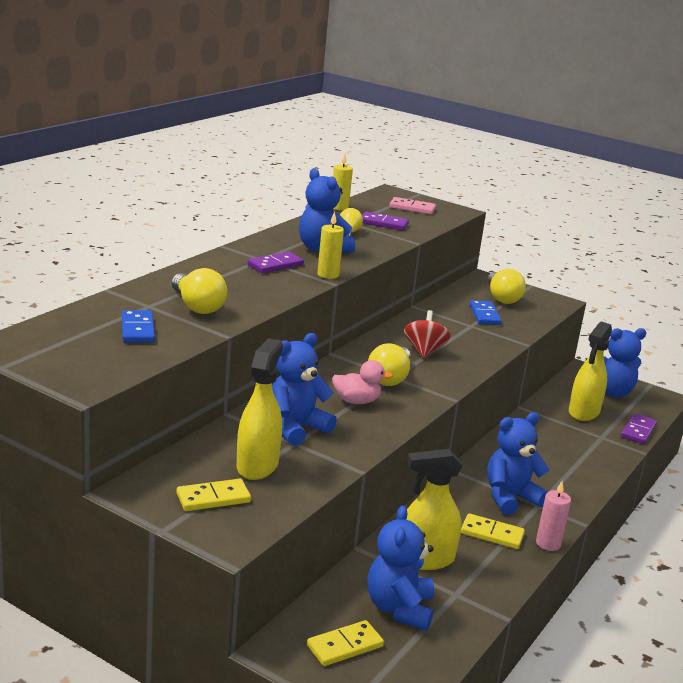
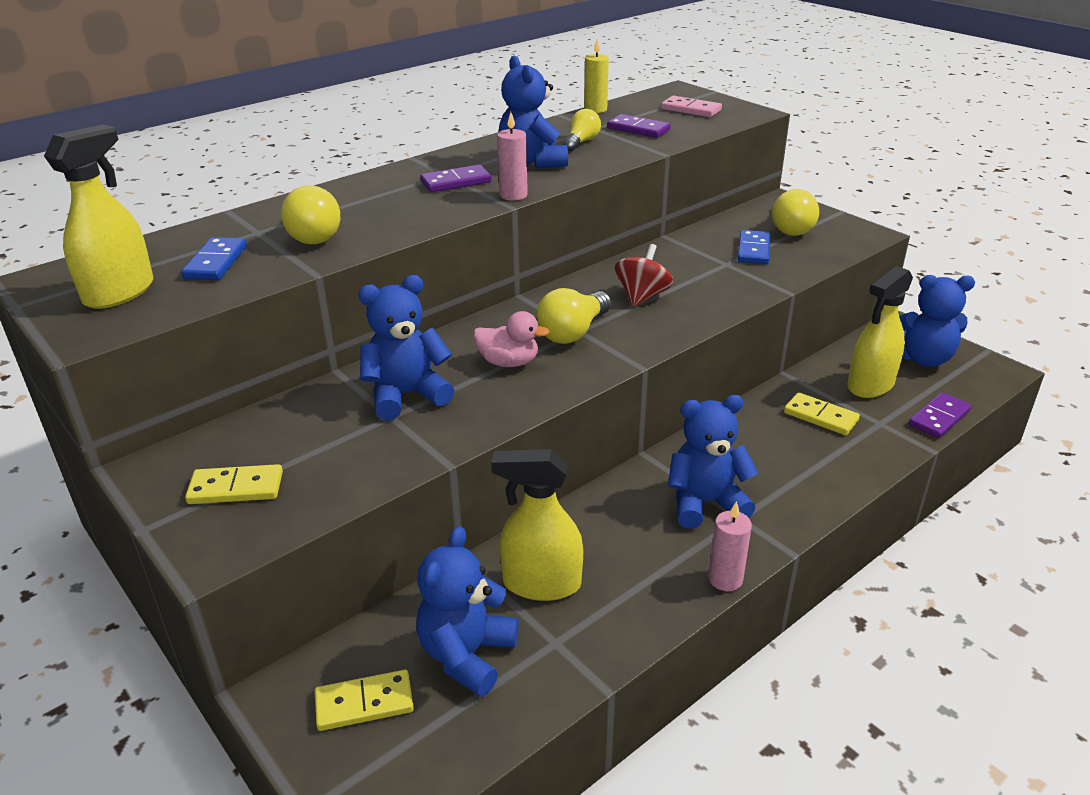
camera: 20 degrees right, 10 degrees up
(257, 465) = (323, 445): yellow spray bottle -> yellow spray bottle (119, 292)
(328, 275) = (513, 195): yellow candle -> pink candle
(492, 534) = (652, 555): yellow domino -> yellow domino (820, 416)

